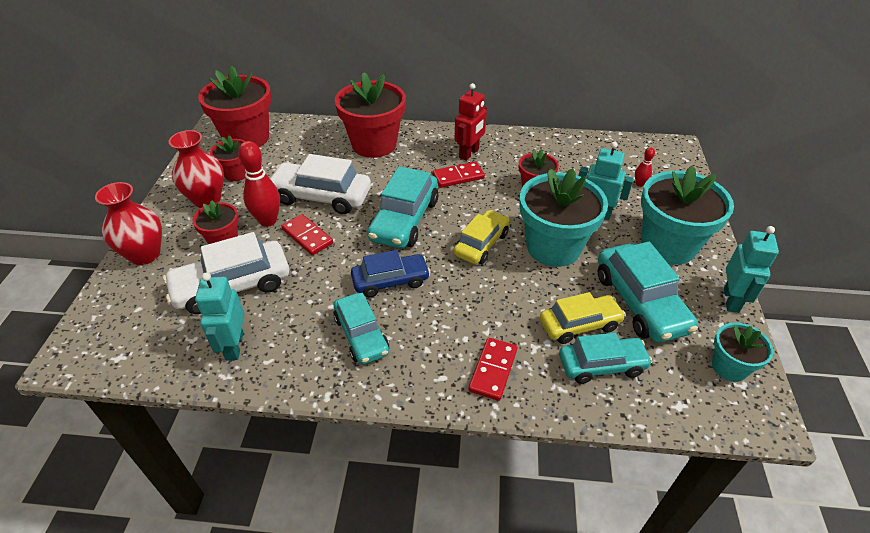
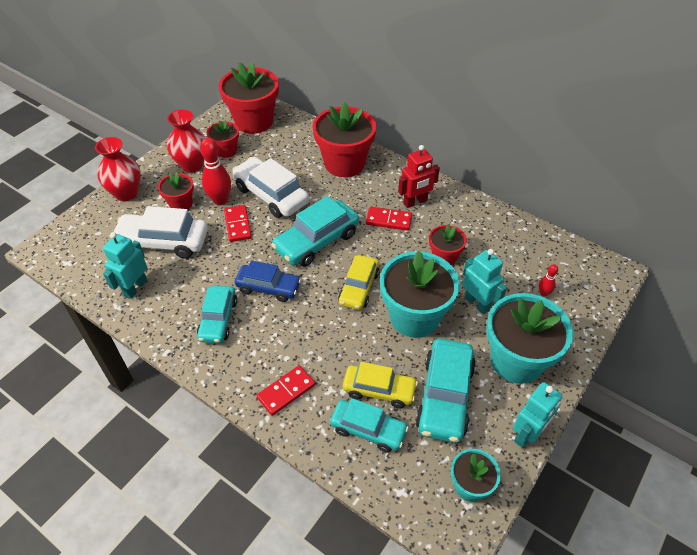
camera: 30 degrees right, 5 degrees up
(481, 244) = (359, 288): yellow car -> yellow car turned 135 degrees clockwise

